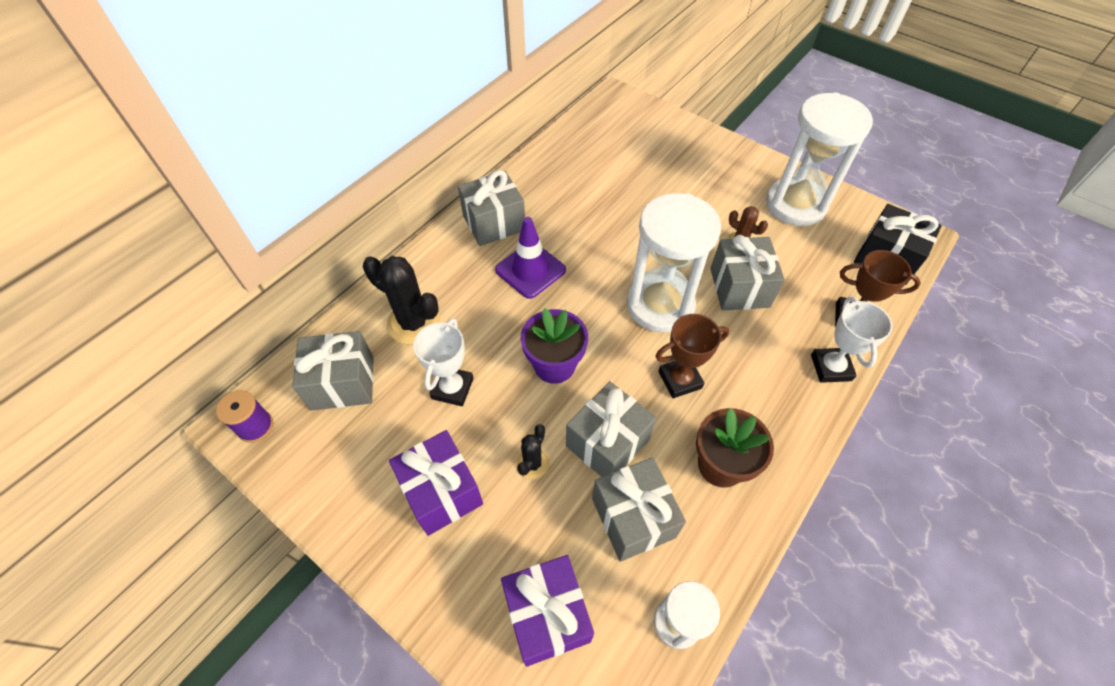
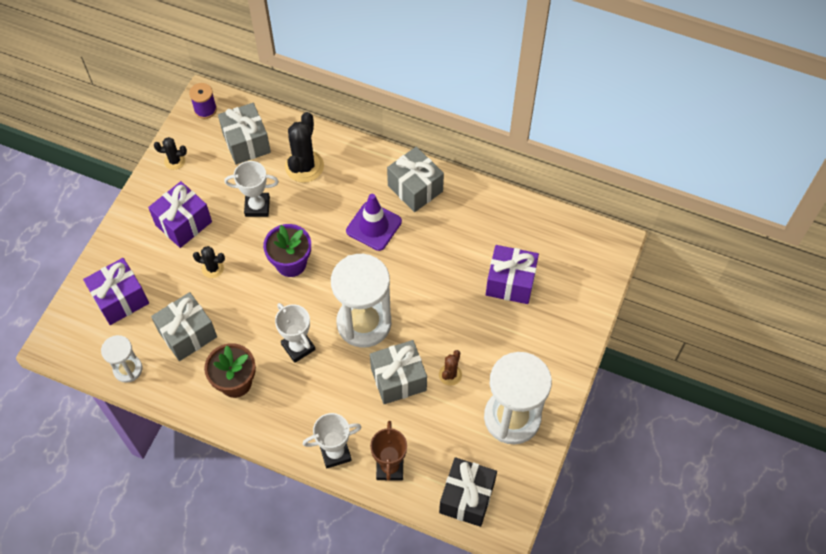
camera: 75 degrees right, 5 degrees up
(324, 486) = (174, 161): none -> black cactus
(607, 442) = (237, 309): grey gift -> none
(639, 173) = (510, 283): none -> purple gift
(680, 380) = (298, 347): brown trophy -> white trophy

